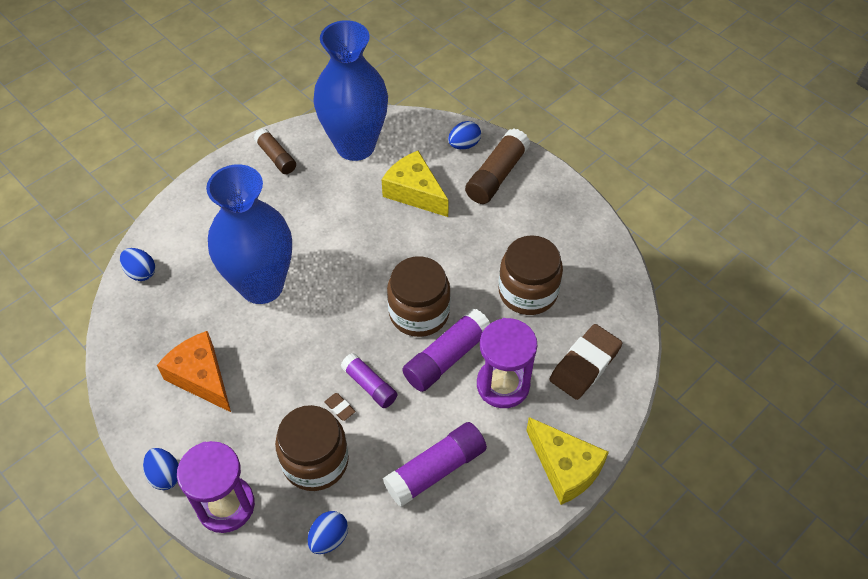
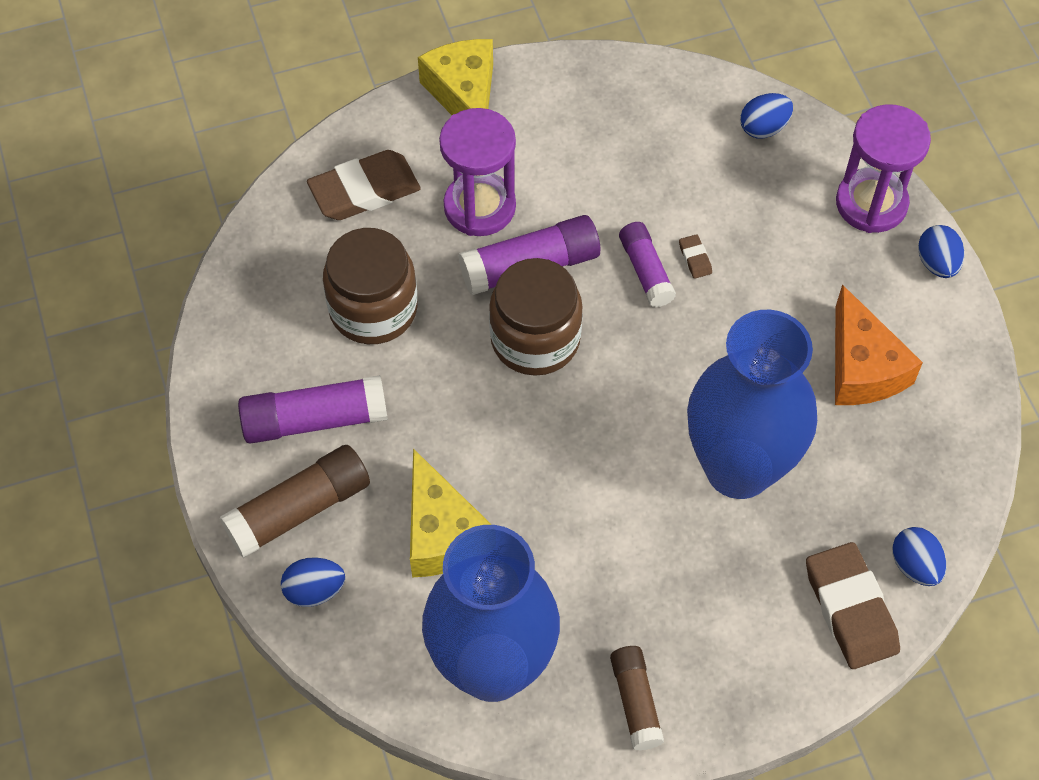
camera: 155 degrees left, 5 degrees up
(173, 237) = (850, 609): none -> brown eraser
(315, 461) = (749, 210): brown jar -> none
(436, 470) = (611, 148): purple glue stick -> purple glue stick (315, 420)

